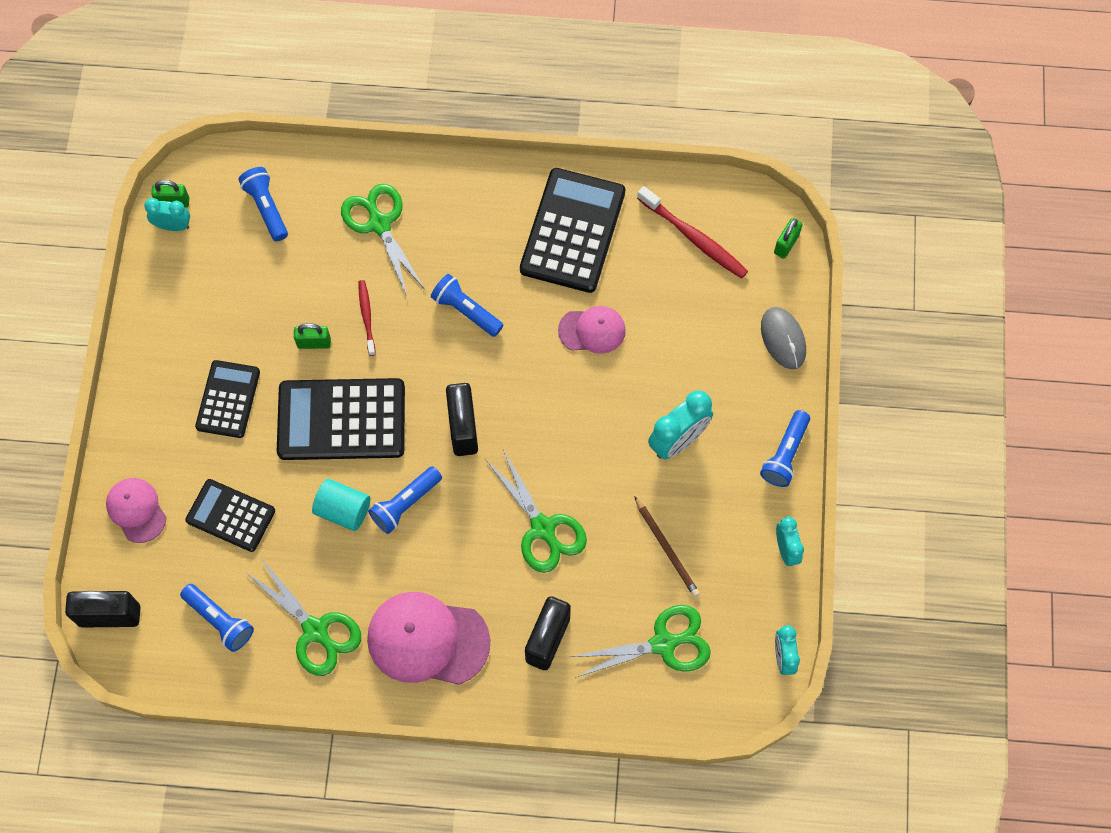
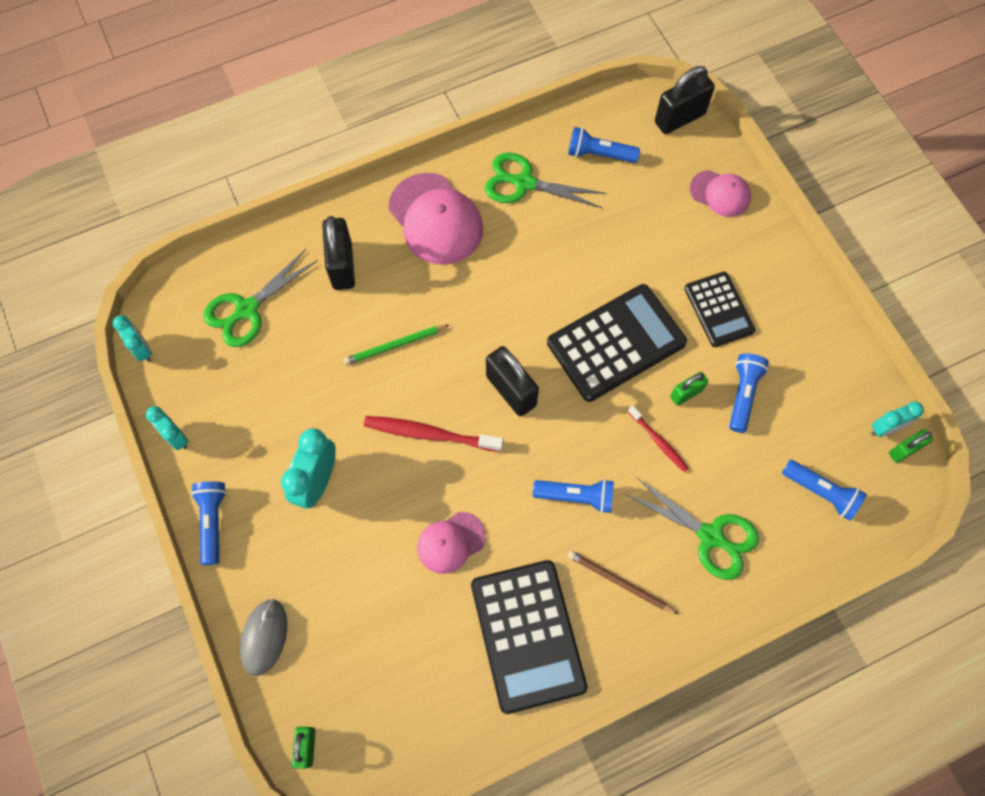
camera: 150 degrees right, 0 degrees up
(230, 515) = (647, 226): black calculator -> none
(343, 510) = (564, 275): turquoise cylinder -> none
(405, 504) = (518, 305): blue flashlight -> blue flashlight (742, 394)
(427, 640) = (435, 219): pink cap -> pink cap turned 75 degrees clockwise
(543, 528) = (394, 346): green scissors -> green pencil
(667, 548) = (281, 384): brown pencil -> brown pencil (619, 582)
(694, 238) = (404, 698): red toothbrush -> red toothbrush (430, 434)
(783, 339) = (264, 637): grey mouse -> grey mouse turned 60 degrees clockwise

